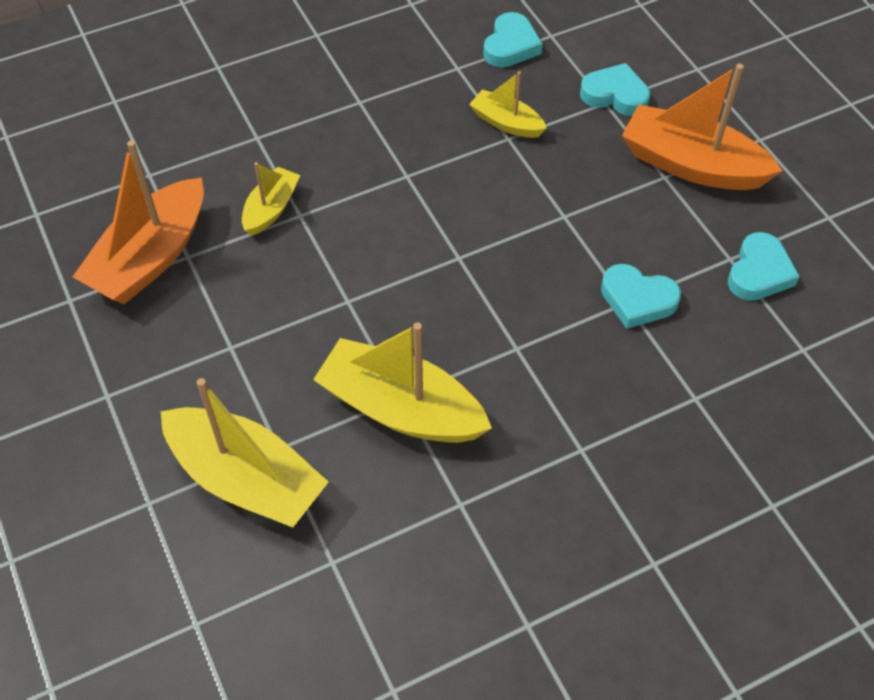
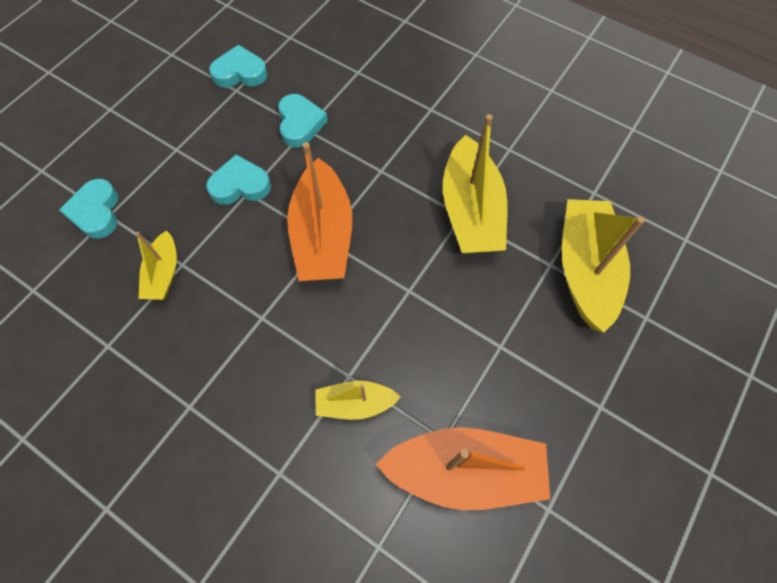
camera: 120 degrees left, 10 degrees up
(511, 46) = (59, 316): turquoise heart -> turquoise heart (240, 185)
(692, 165) = (155, 137): orange boat -> orange boat (323, 235)

